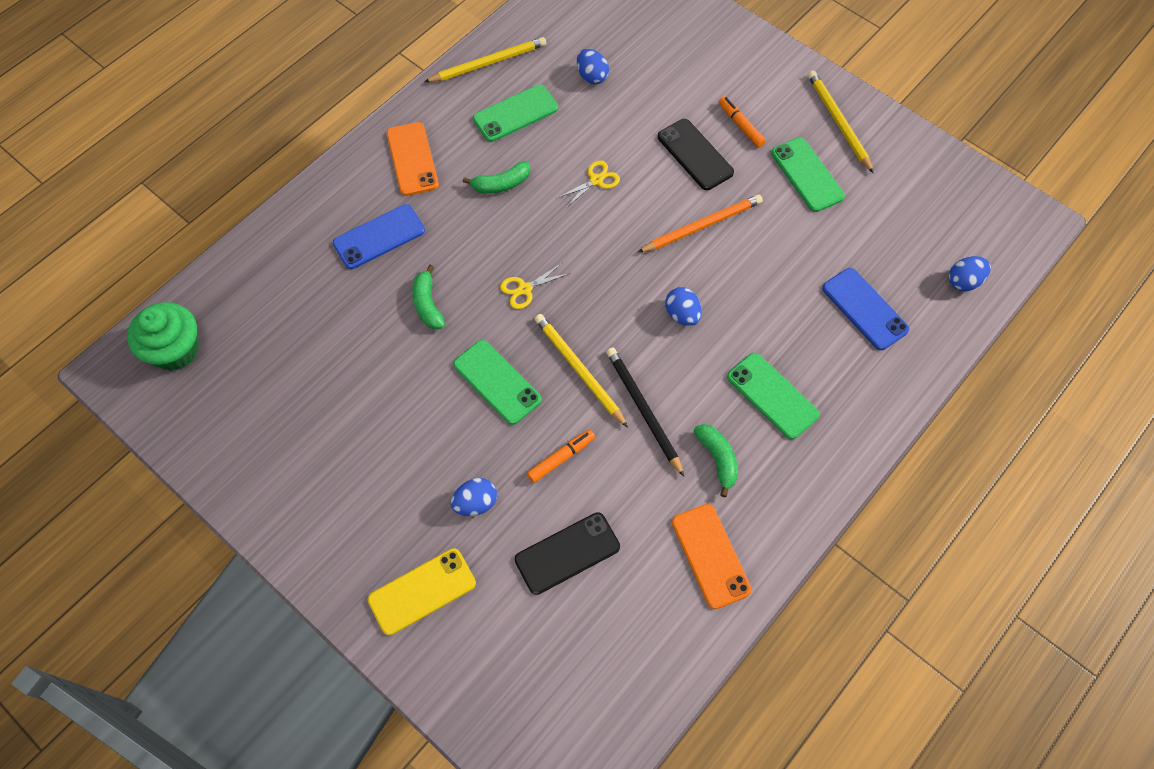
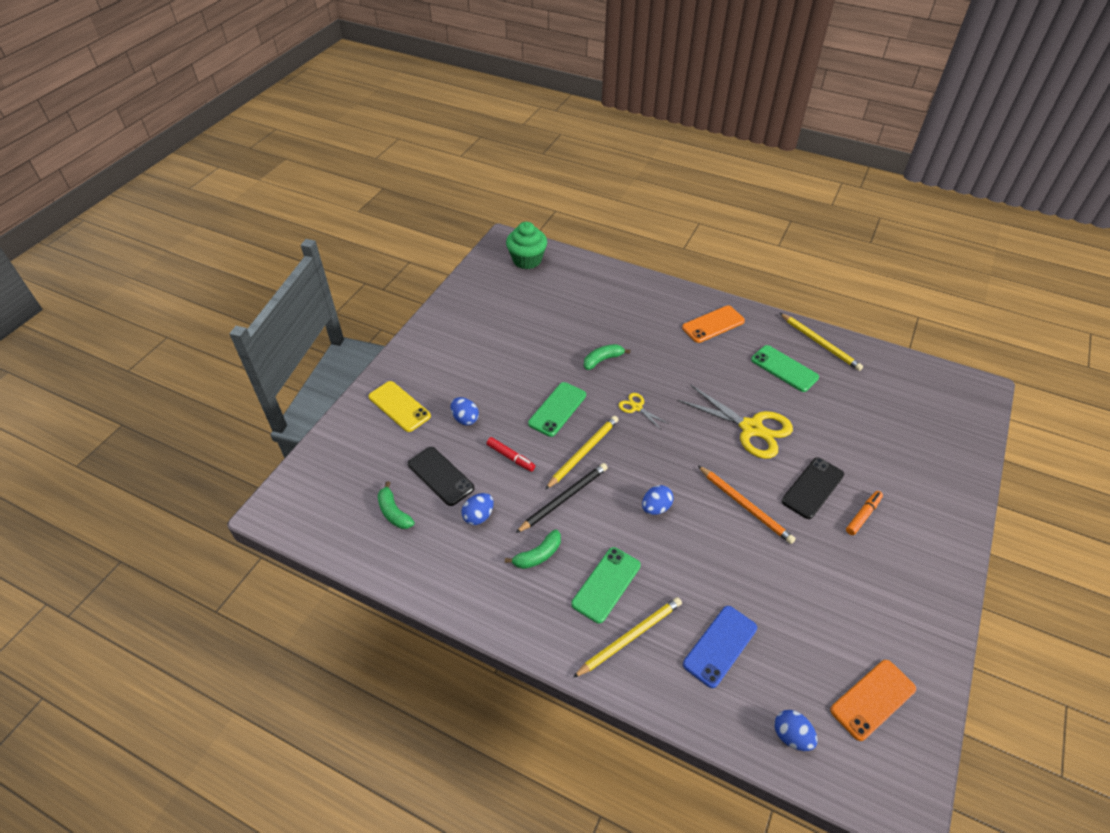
camera: 75 degrees right, 15 degrees down
(379, 237) = (643, 324): blue phone -> none
(501, 184) = (718, 375): green banana -> green banana (394, 512)
(561, 458) = (511, 457): orange marker -> red marker
(592, 76) = (848, 405): blue egg -> blue egg (478, 516)
(596, 180) = (751, 428): yellow scissors -> yellow scissors, size x2.12
(711, 556) = (457, 565): orange phone -> orange phone (873, 699)
(807, 175) = (840, 576): green phone -> none
(838, 122) = (915, 593): yellow pencil -> yellow pencil (630, 637)

